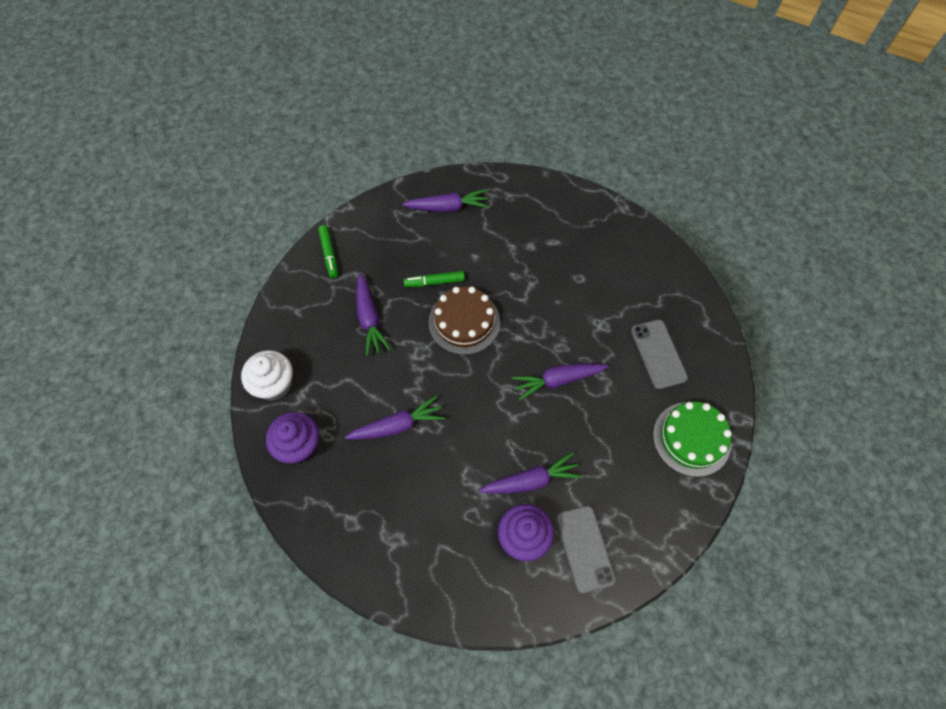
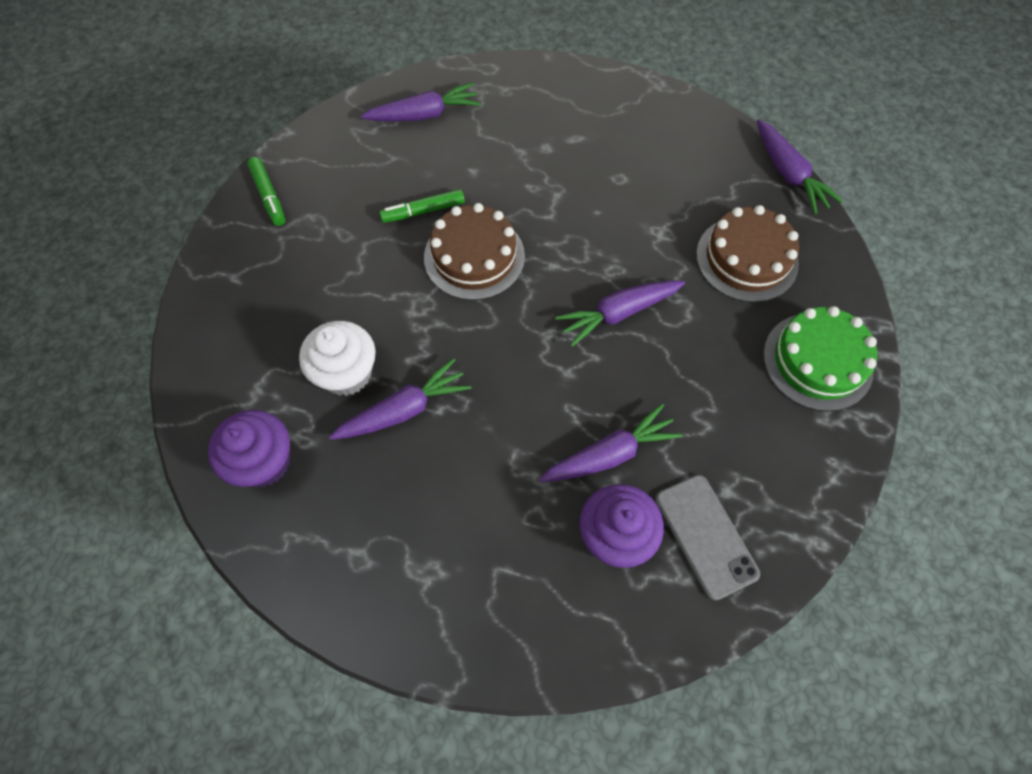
camera: 10 degrees left, 0 degrees up
(274, 384) = (214, 382): white cupcake -> white cupcake (346, 373)
(369, 319) = (339, 272): purple carrot -> purple carrot (788, 174)
(658, 354) = (746, 258): grey phone -> brown cake

